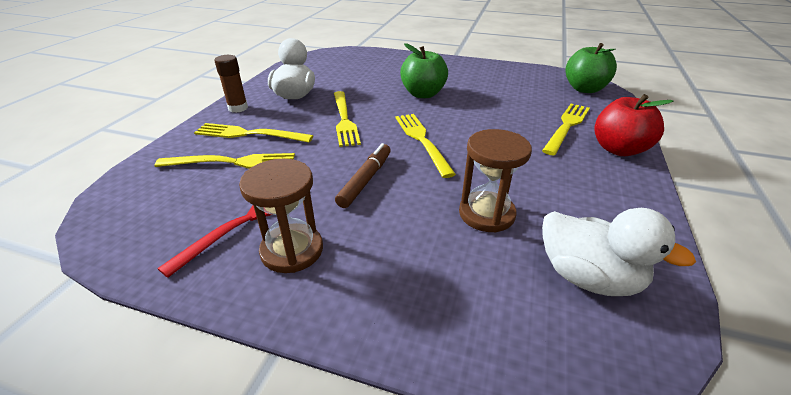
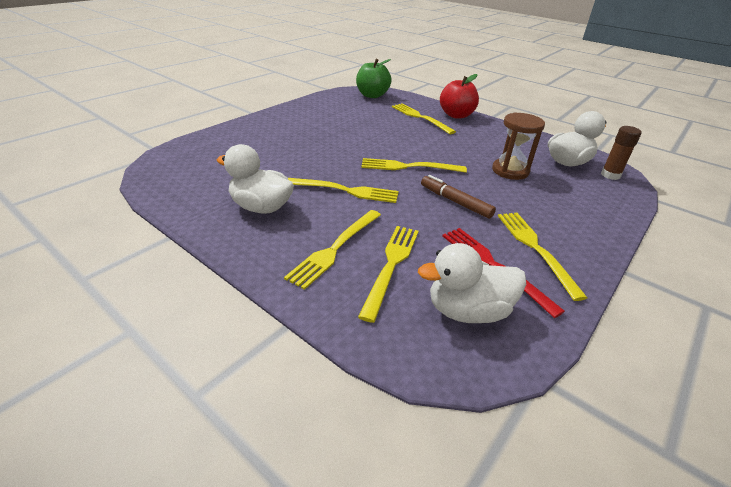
camera: 70 degrees left, 0 degrees up
(172, 211) = (467, 311): none -> white duck
(238, 108) = (257, 250): brown glue stick -> brown glue stick (610, 175)
(292, 250) = (535, 248): brown hourglass -> yellow fork
(423, 94) = (326, 145): green apple -> none

